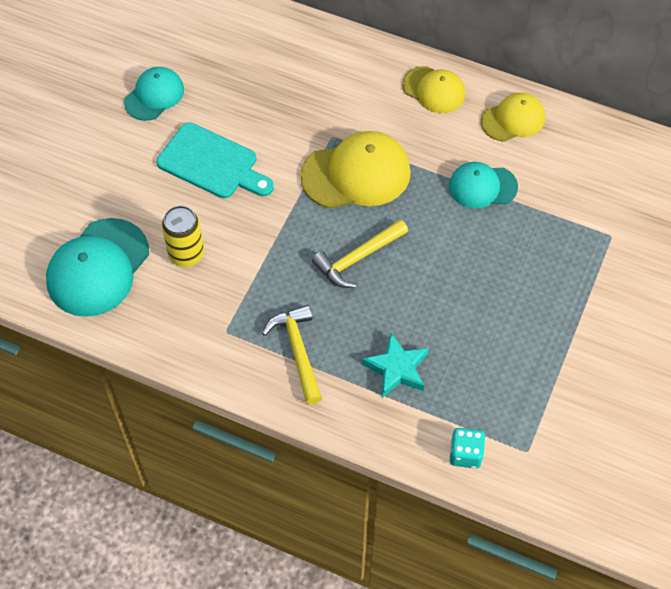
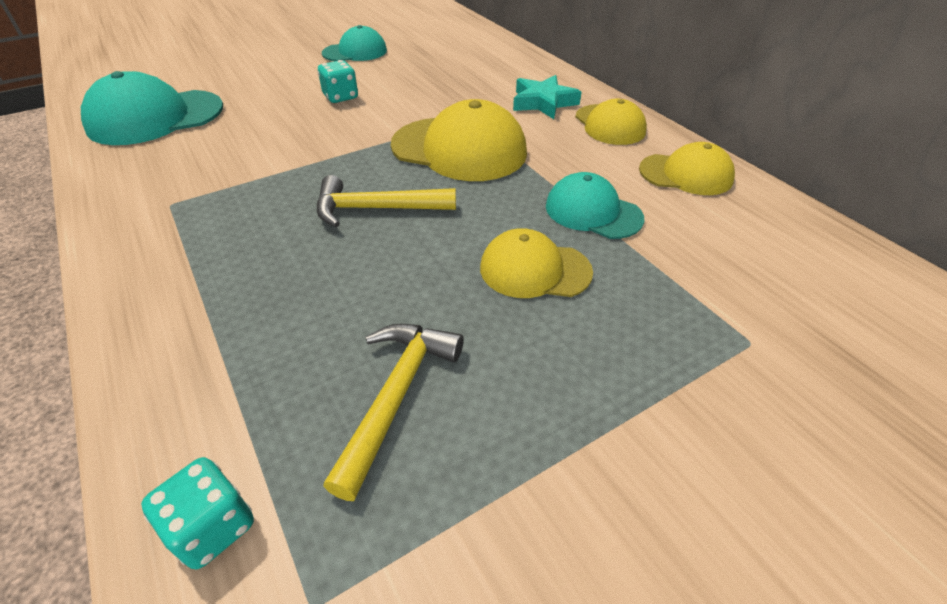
camera: 35 degrees right, 15 degrees down
(186, 254) = (231, 138): yellow can -> none
(212, 163) = (340, 97): turquoise cutting board -> turquoise dice
(297, 351) = (203, 255): yellow hammer -> yellow hammer (396, 396)
(397, 369) = (277, 336): turquoise star -> turquoise star (543, 102)
(484, 250) = (535, 270): none -> yellow cap

